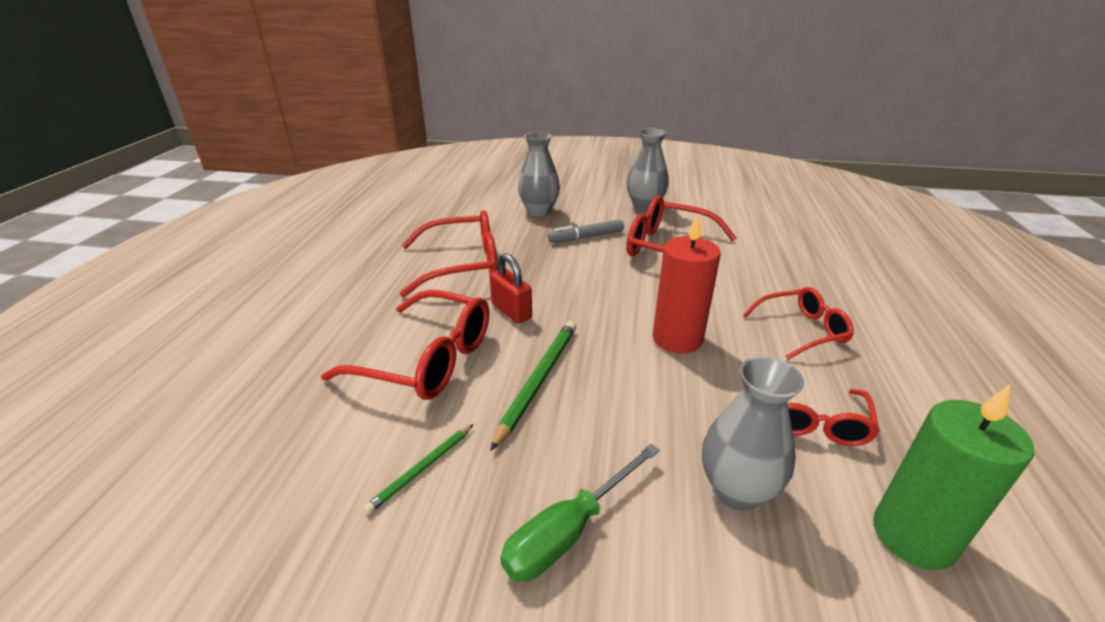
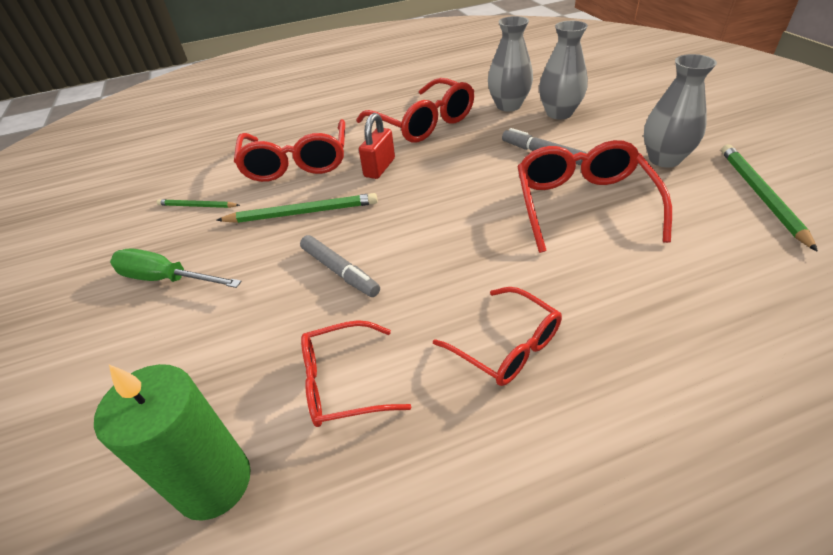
camera: 65 degrees right, 10 degrees up
(662, 382) = (340, 271): none -> grey marker
(677, 338) = (412, 261): red candle -> none
(710, 201) = (760, 195): none -> green pencil
(736, 490) = (228, 349): grey vase -> grey vase (508, 106)

